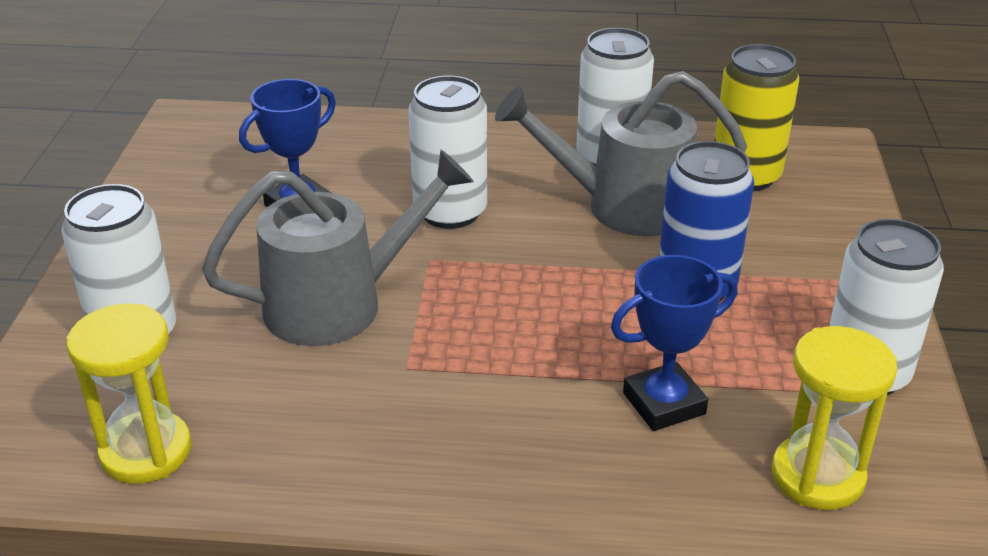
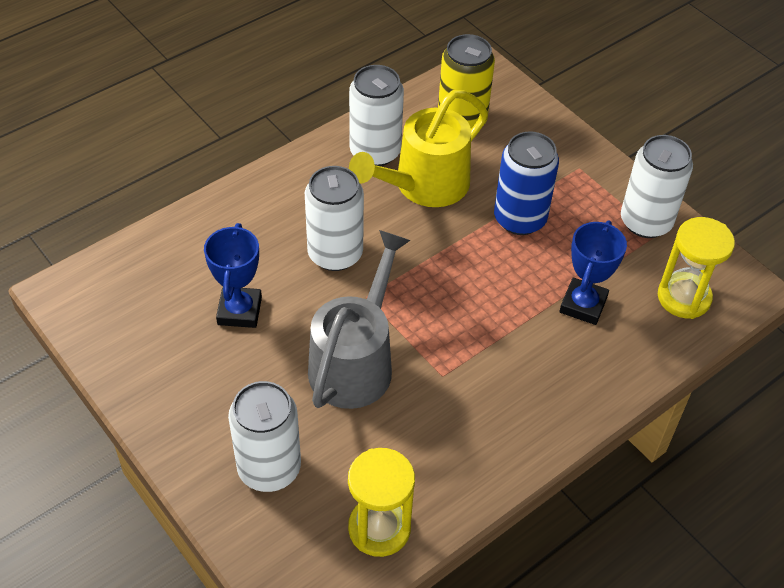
camera: 45 degrees left, 15 degrees up
(622, 206) = (423, 186): grey watering can -> yellow watering can

